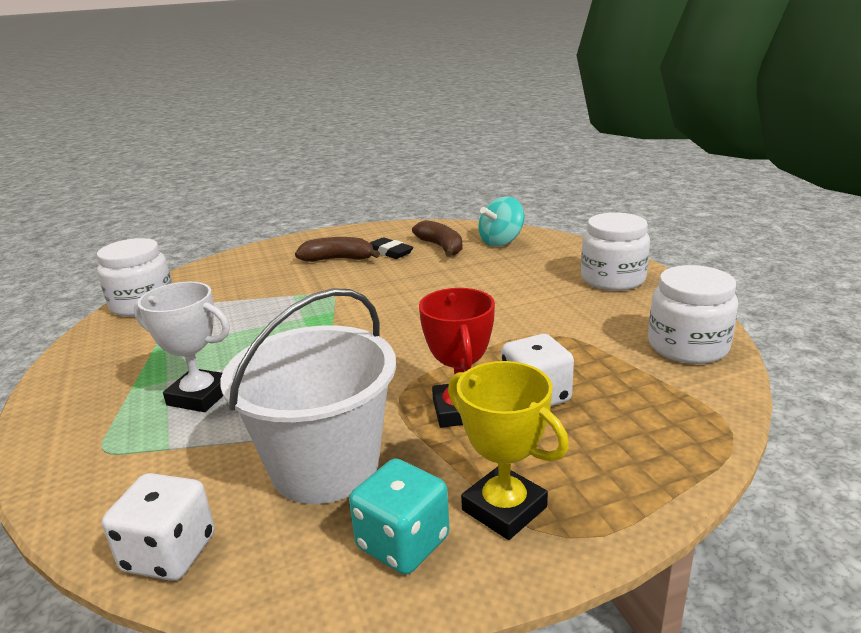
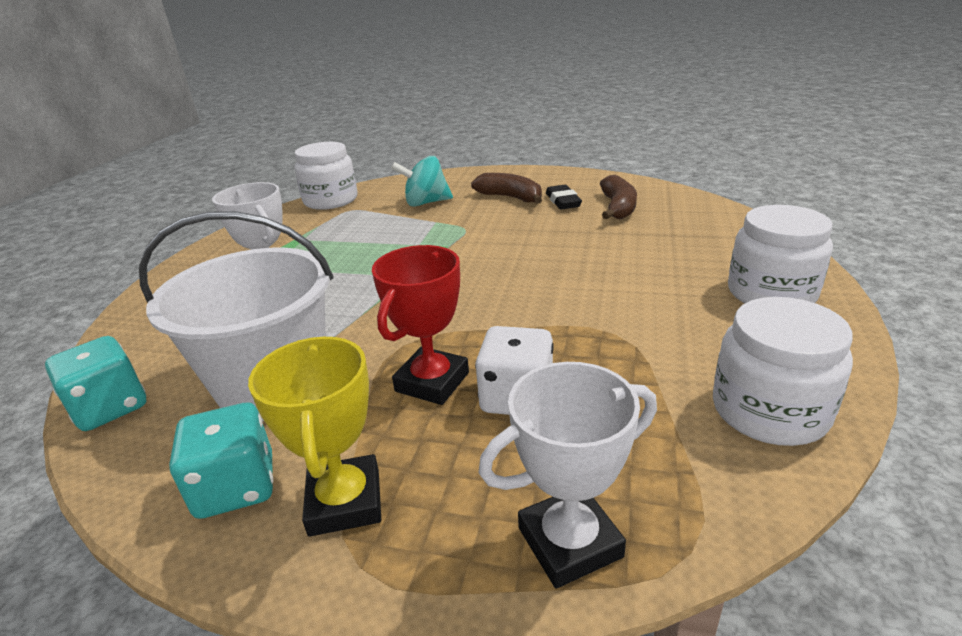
camera: 35 degrees right, 5 degrees up
(169, 553) = (110, 407): white dice -> turquoise dice
(501, 242) = (688, 216): turquoise spinning top -> turquoise spinning top (425, 203)
(671, 459) = (569, 542): none -> white trophy

